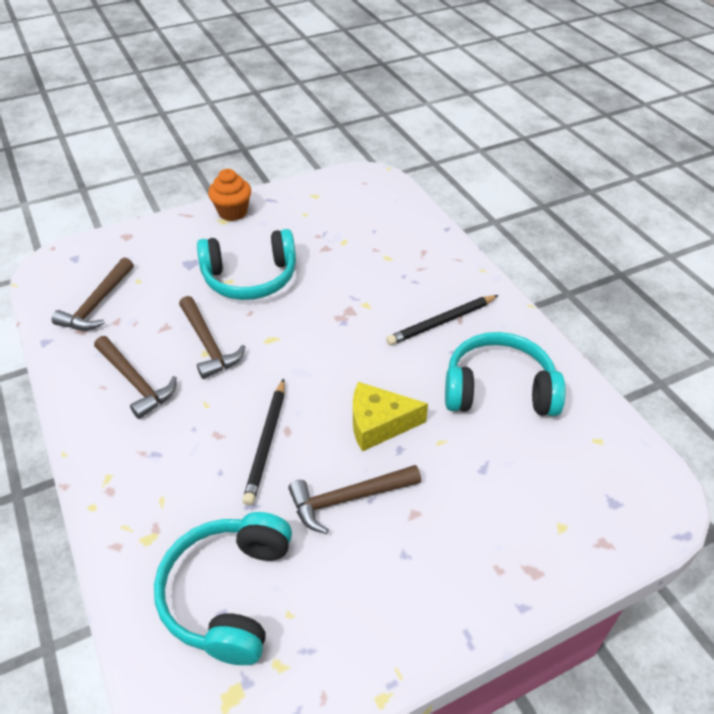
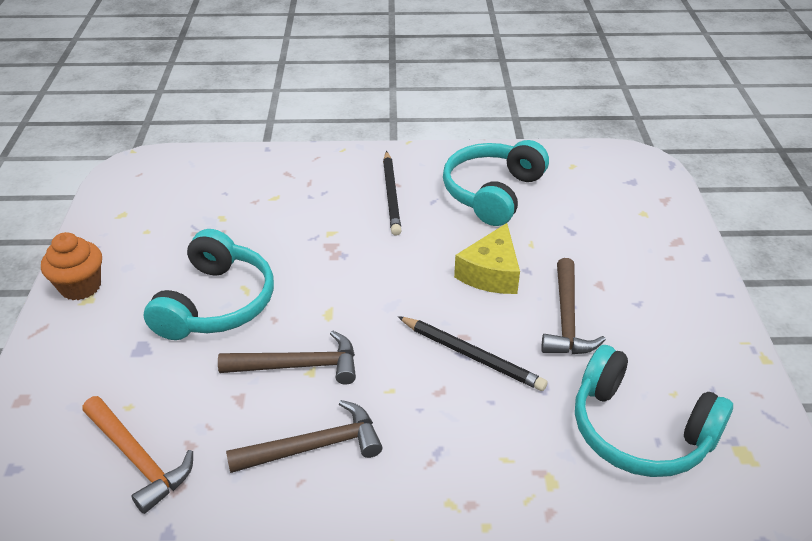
camera: 65 degrees left, 5 degrees down
(97, 304) = (138, 459): brown hammer -> orange hammer

